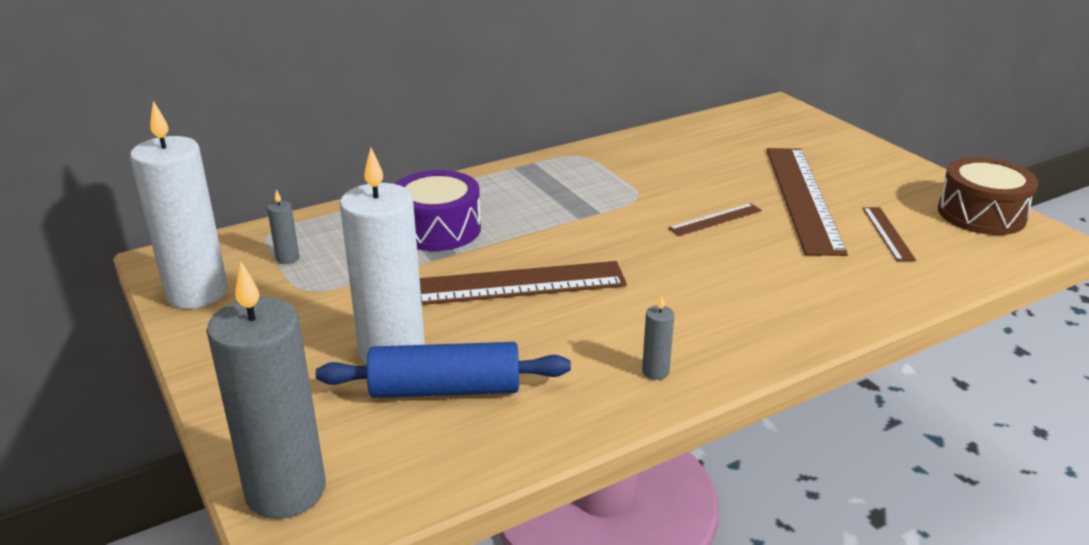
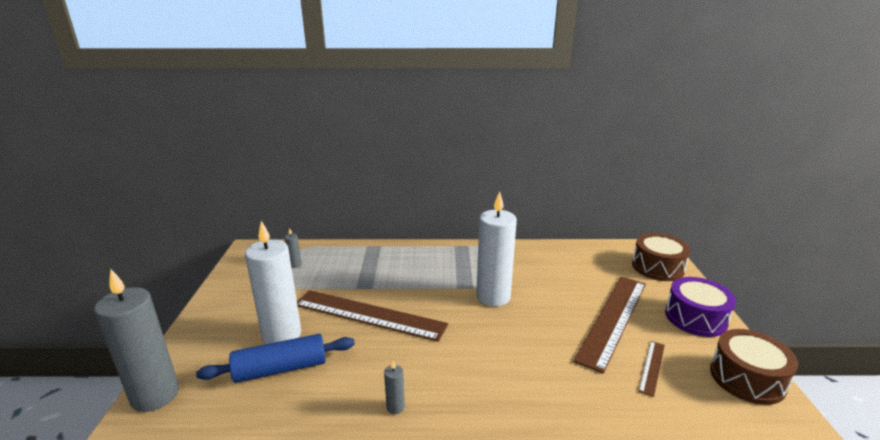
camera: 30 degrees right, 5 degrees down
(197, 293) = (241, 270): white candle -> white candle (493, 297)
(438, 229) = (378, 271): purple drum -> purple drum (695, 318)
(445, 389) = (281, 368): blue rolling pin -> blue rolling pin turned 45 degrees counterclockwise
(715, 219) = (538, 315): brown ruler -> none
(796, 127) = (657, 267): none -> brown drum

